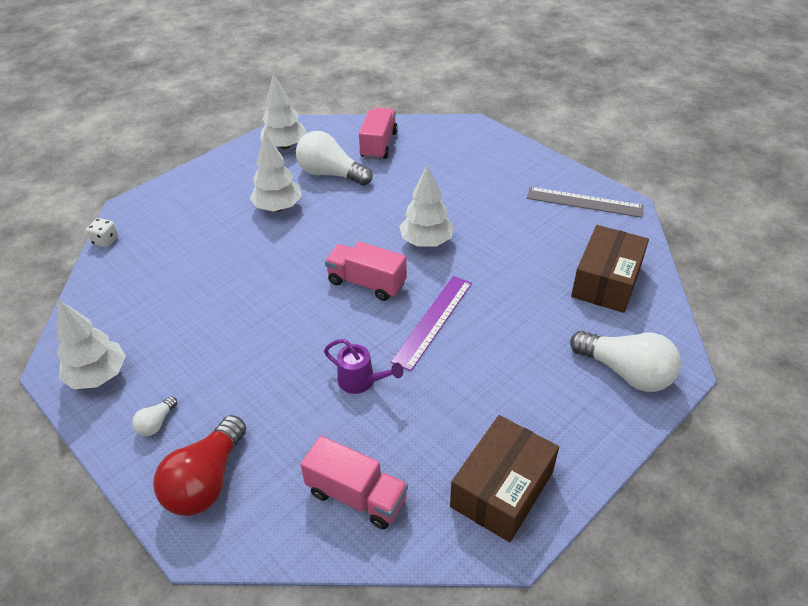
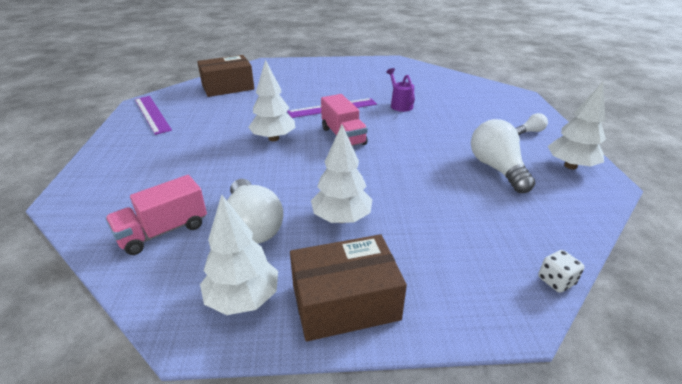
camera: 140 degrees left, 10 degrees down
(206, 480) = (508, 106): red light bulb -> none
(356, 495) = (439, 82): pink truck -> none
(502, 489) = (380, 67): brown box -> brown box (345, 302)
(584, 202) = (152, 114): grey ruler -> purple ruler
(625, 372) = (284, 68): white light bulb -> white light bulb (497, 169)

